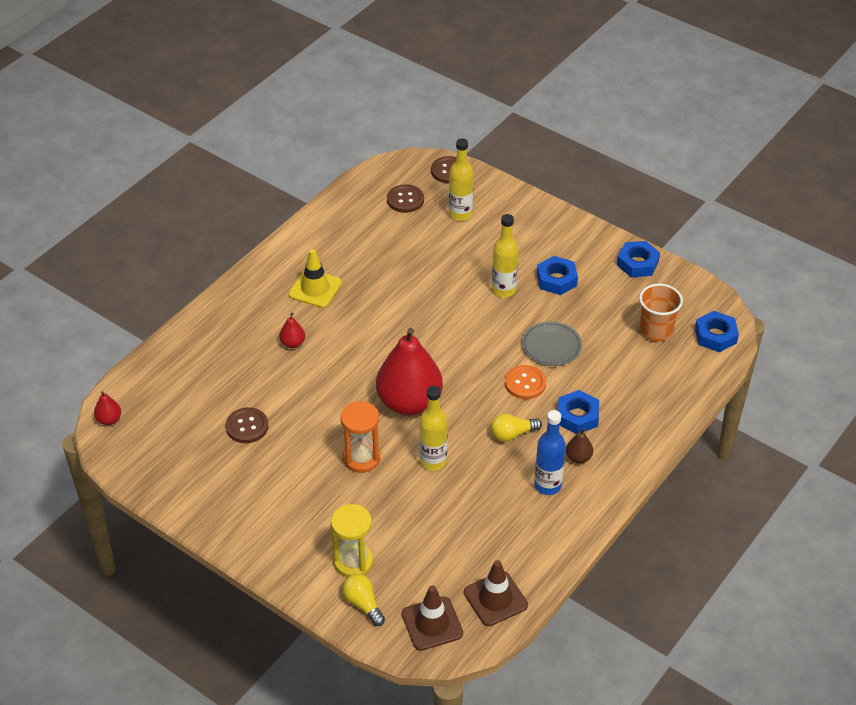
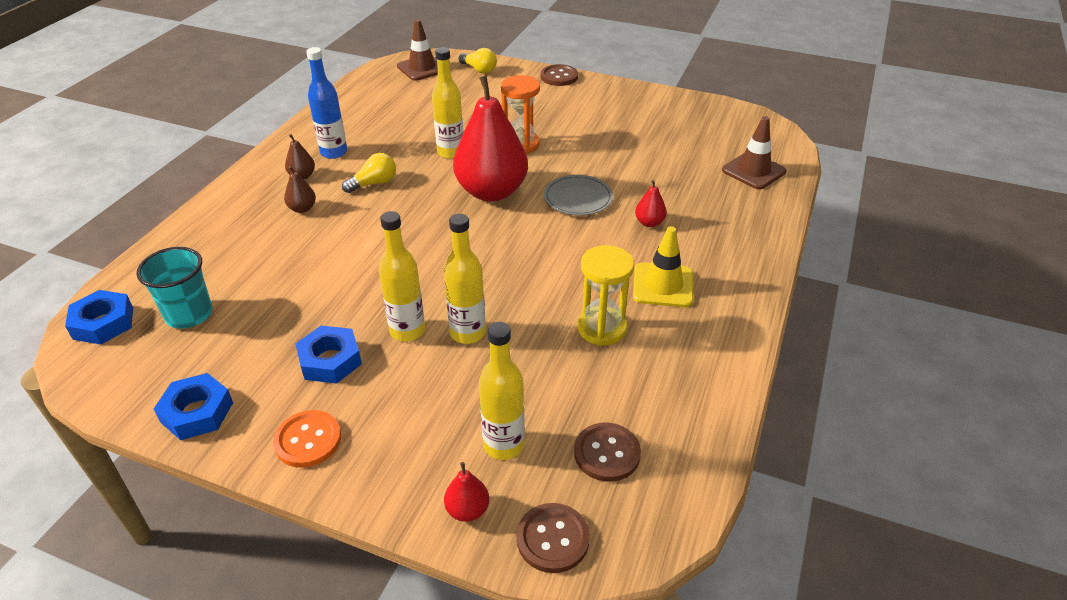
camera: 165 degrees right, 5 degrees down
(109, 420) = (776, 135): red pear -> red pear (467, 510)
(247, 426) = (644, 149): brown button -> brown button (559, 77)
(353, 562) = (497, 87): yellow hourglass -> yellow hourglass (602, 328)
(463, 280) = (468, 333): none -> yellow bottle
(495, 599) = (374, 85): brown traffic cone -> brown traffic cone (753, 171)
(525, 383) = (364, 228): orange button -> orange button (308, 440)
(551, 346) = (335, 272): grey plate -> grey plate (578, 198)
(577, 416) = (302, 208): blue nut -> brown pear
(656, 331) = (189, 314): orange cup -> turquoise cup

